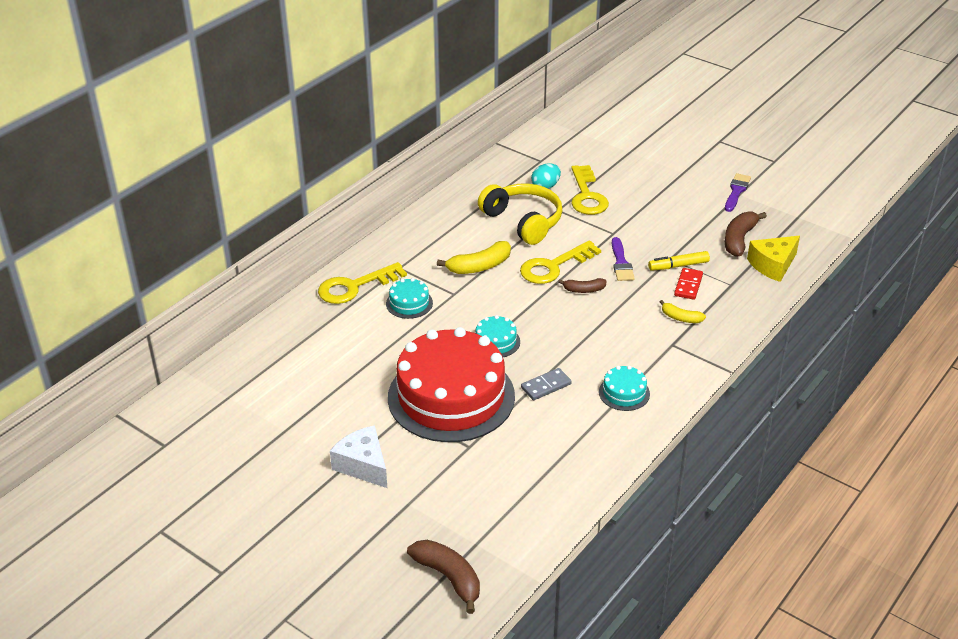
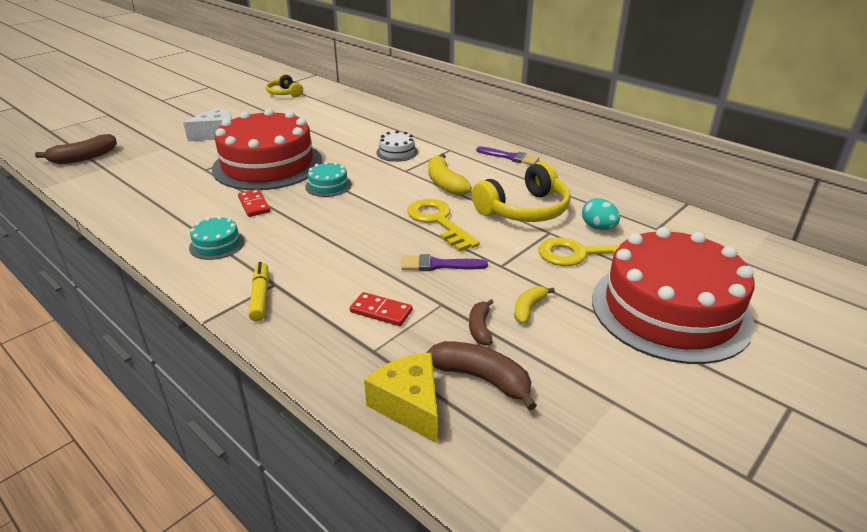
camera: 95 degrees right, 5 degrees down
(204, 432) = (285, 93): none -> yellow headphones
(355, 286) = (425, 133): yellow key -> none
(409, 303) = (397, 152): turquoise cake -> white cake
(546, 386) = (254, 205): grey domino -> red domino
(584, 290) = (392, 236): brown banana -> brown banana (480, 328)
(645, 167) = (670, 310): none -> red cake
(678, 266) = (425, 308): yellow marker -> yellow marker (260, 296)
(681, 318) = (319, 296): yellow banana -> yellow banana (529, 309)
(736, 191) = (622, 400): purple brush -> purple brush (510, 157)

